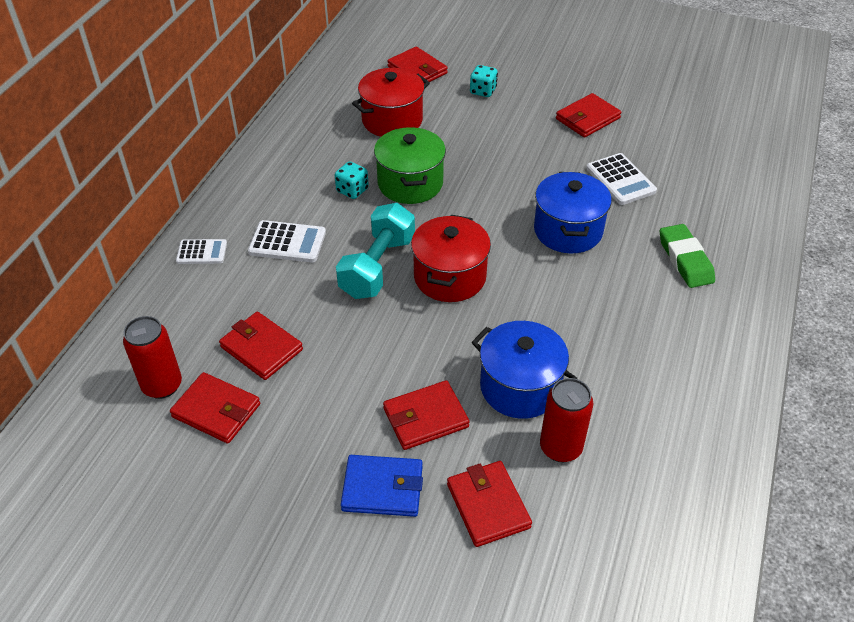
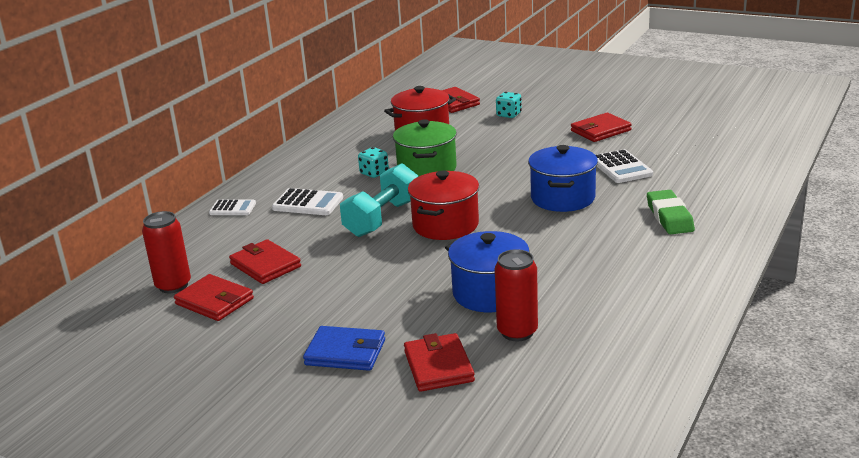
camera: 10 degrees right, 20 degrees down
(425, 418) = (397, 310): red wallet -> none

